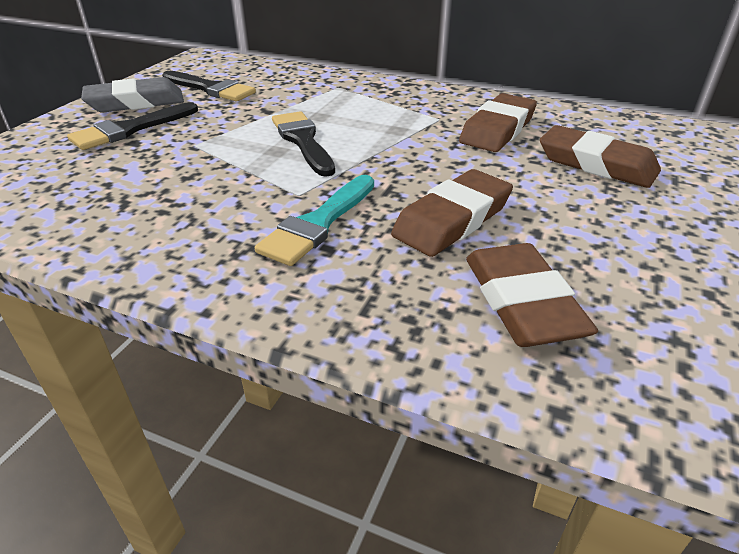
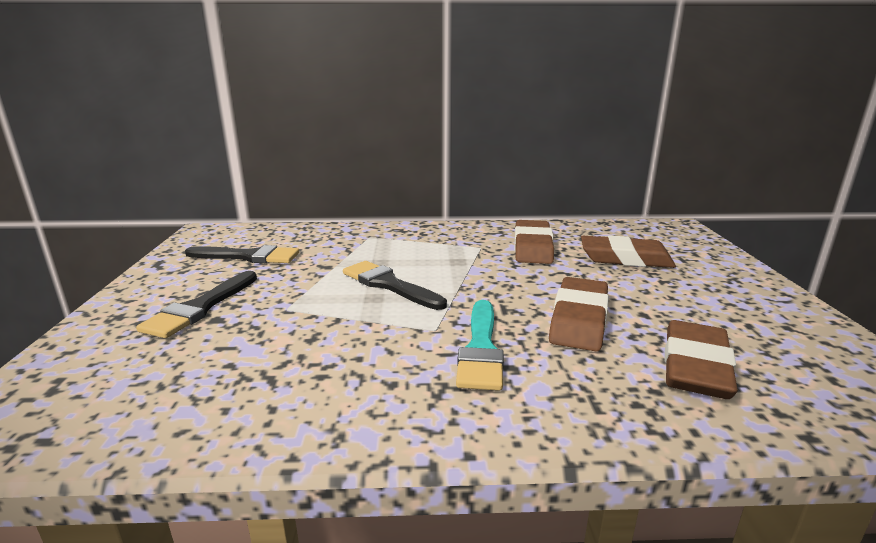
camera: 25 degrees left, 15 degrees down
(136, 102) = (178, 282): grey eraser -> none
(522, 302) = (695, 366): brown eraser -> brown eraser turned 60 degrees clockwise

